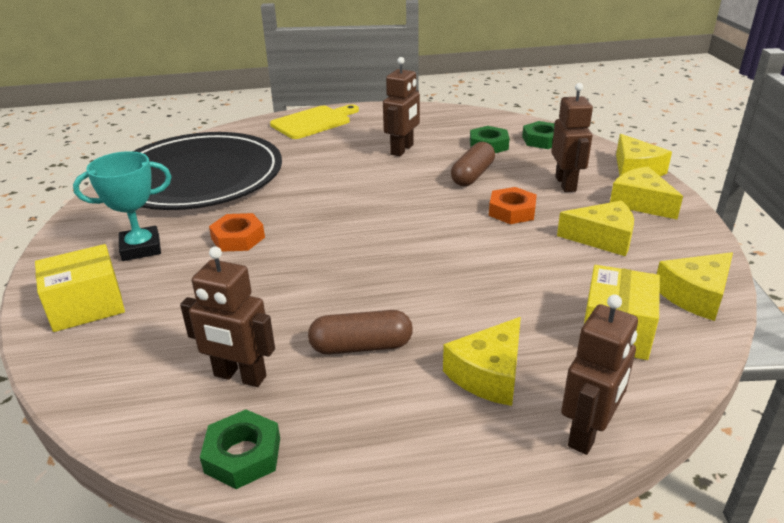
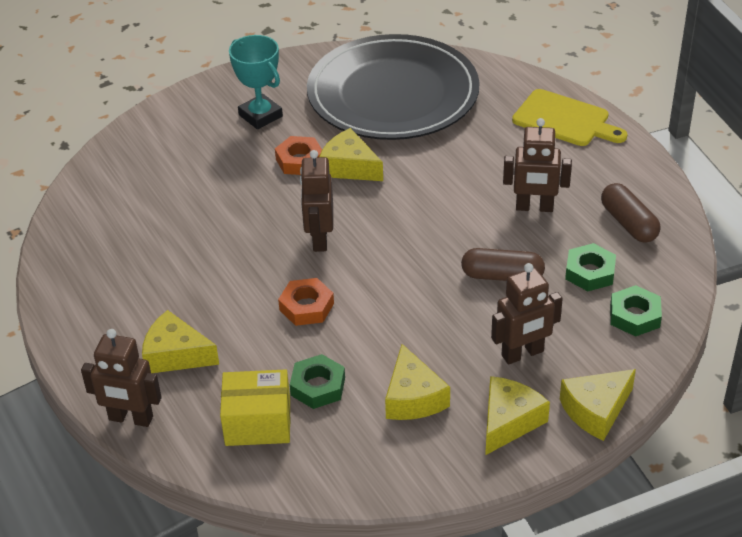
camera: 70 degrees right, 10 degrees up
(87, 306) = (177, 126): yellow box -> none
(239, 376) = (130, 230): brown robot -> brown robot (319, 239)
(243, 455) = (62, 259): green nut -> green nut (318, 386)
(361, 346) = (183, 278): brown capsule -> brown capsule (628, 223)
(512, 211) = (436, 322): orange nut -> orange nut (306, 307)
(695, 295) = (336, 474): yellow cheese -> yellow cheese (349, 167)

